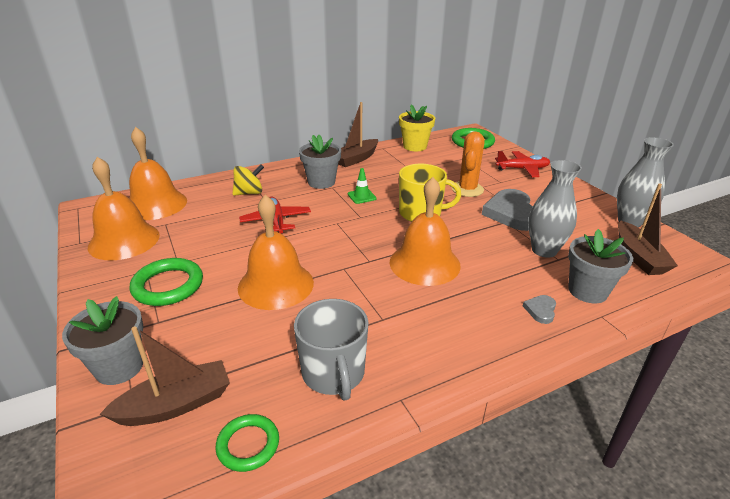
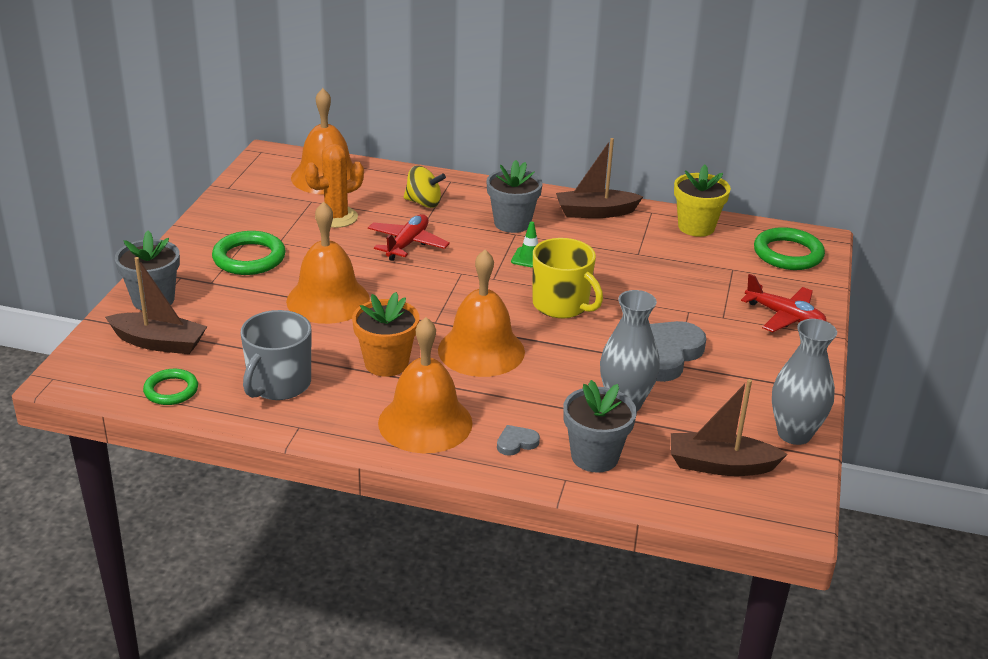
camera: 40 degrees right, 0 degrees up
(124, 240) = (262, 201): orange bell -> orange bell (425, 422)
(383, 306) = (386, 363): none -> orange flower pot
(467, 189) = (663, 306): orange cactus -> orange cactus (336, 217)
(638, 257) = (720, 465): brown boat -> brown boat turned 60 degrees clockwise

